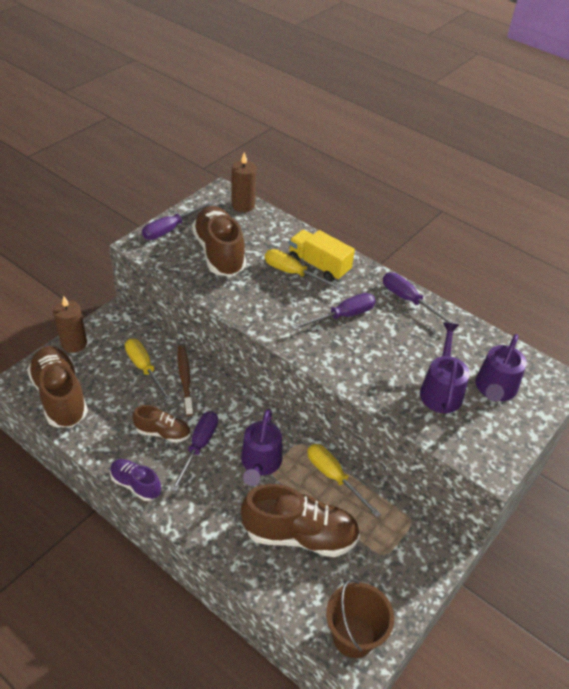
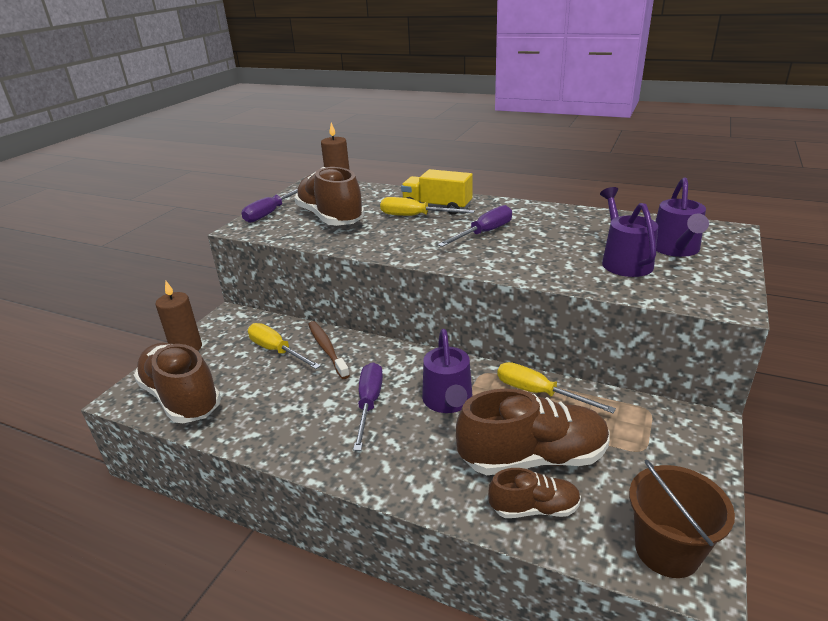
camera: 10 degrees left, 15 degrees down
(135, 485) = (305, 460): purple shoe -> none
(163, 432) = (320, 401): brown shoe -> brown shoe (534, 508)
(409, 300) = (541, 211): purple screwdriver -> none

